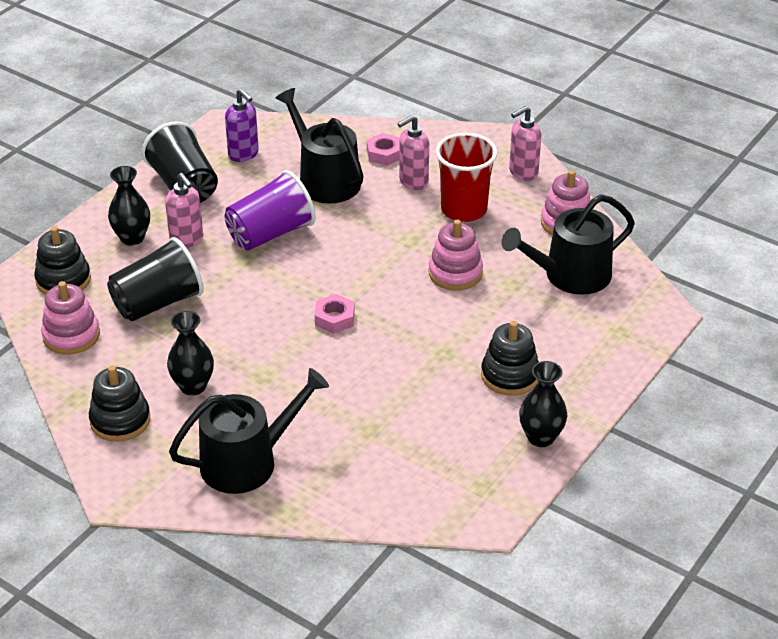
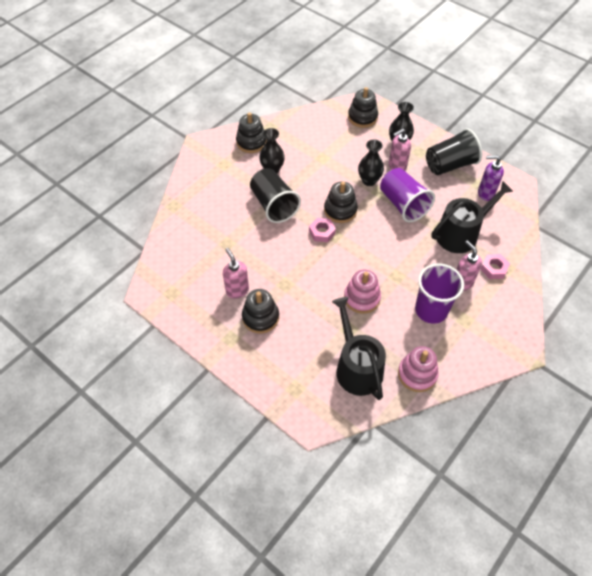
camera: 95 degrees right, 15 degrees up
(71, 335) = (317, 122): pink stacking toy -> none
(157, 303) = (341, 155): black cup -> black cup (274, 205)
(243, 154) = (485, 193): purple soap dispenser -> purple soap dispenser turned 45 degrees clockwise
(248, 461) = (213, 191): black watering can -> none
(286, 300) = (340, 210): none -> black stacking toy
(464, 209) = (431, 310): red cup -> purple cup
(523, 172) = (478, 353): pink soap dispenser -> pink soap dispenser (237, 290)
(541, 437) = (204, 327): black vase -> black vase (369, 180)

